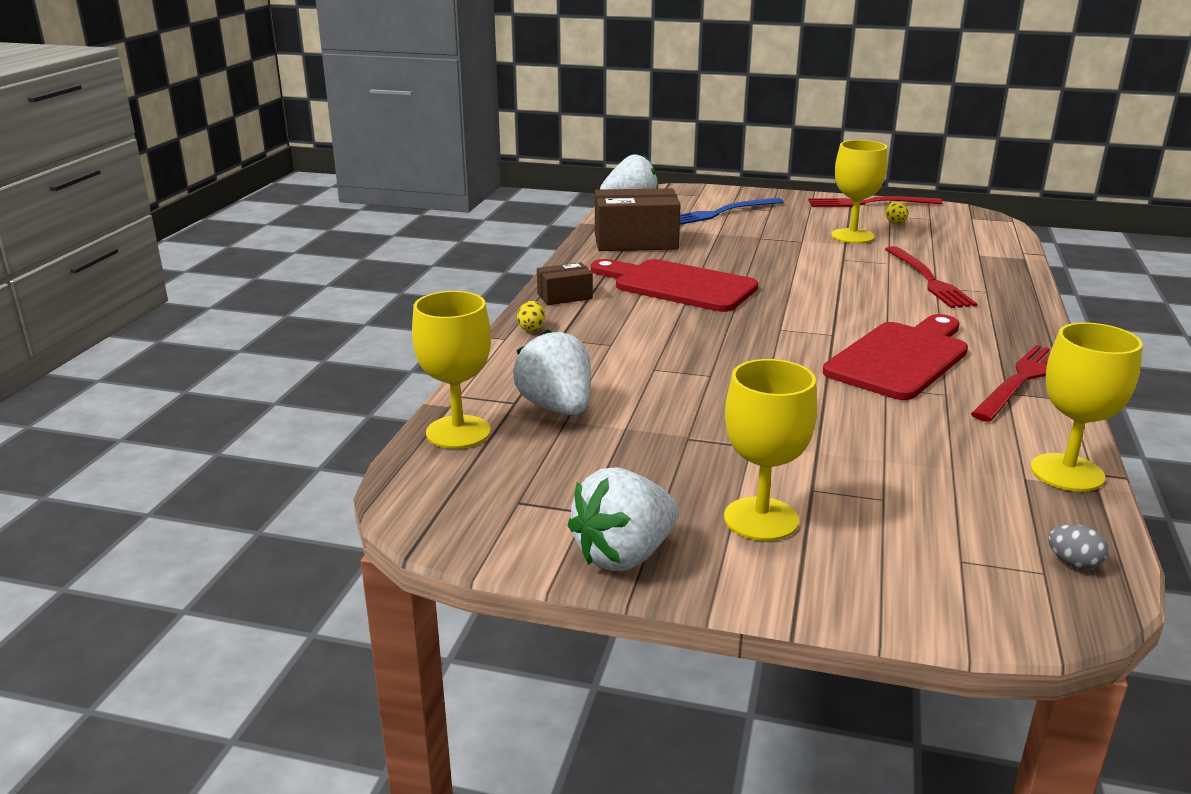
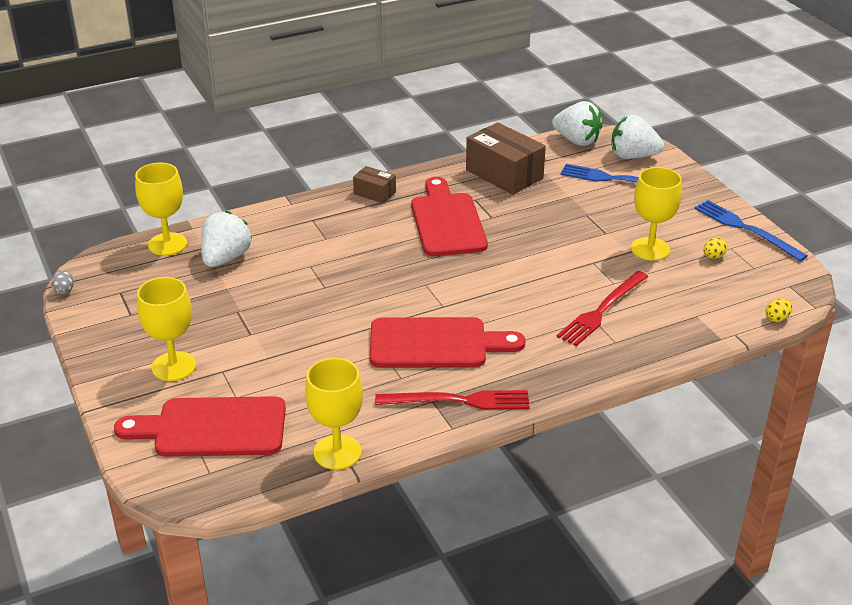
camera: 50 degrees right, 10 degrees up
(531, 328) = (314, 205): yellow egg -> yellow egg (777, 318)
(624, 555) = (102, 341): white strawberry -> white strawberry (633, 156)
(869, 203) = (746, 229): red fork -> blue fork
(940, 537) = (212, 428): none -> red cutting board
(1073, 563) = (228, 480): grey egg -> grey egg (64, 290)

